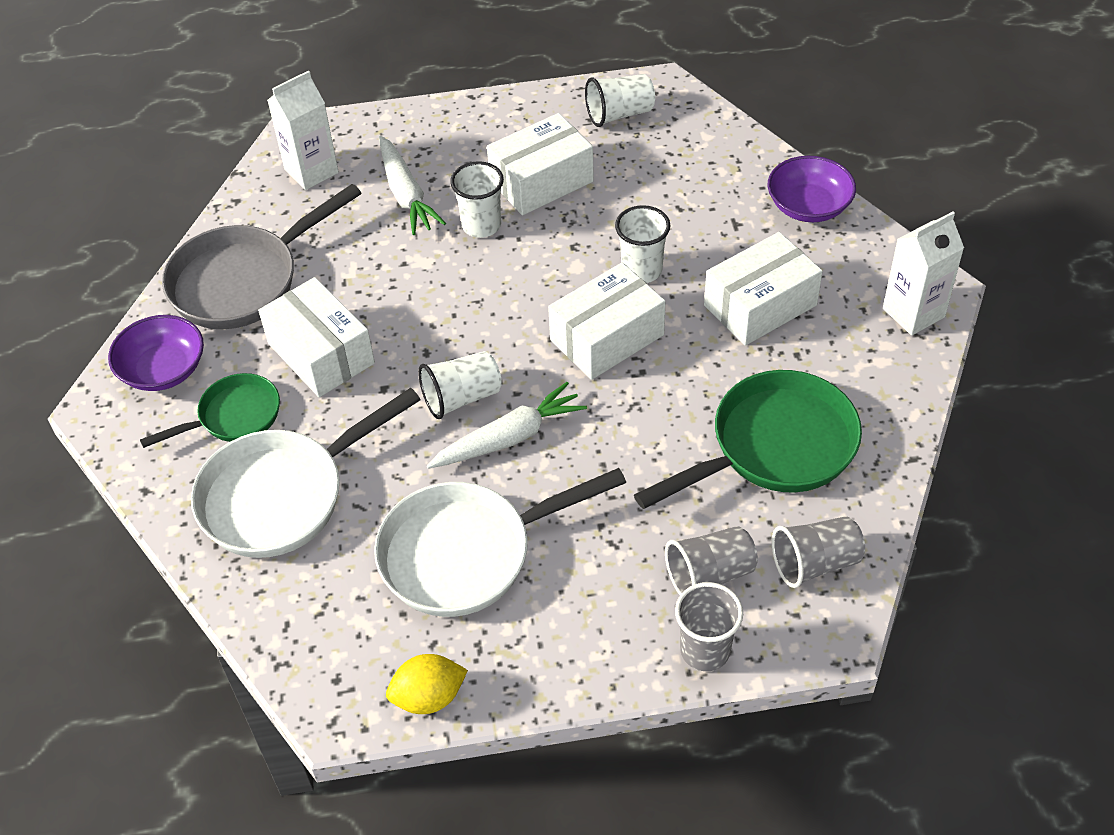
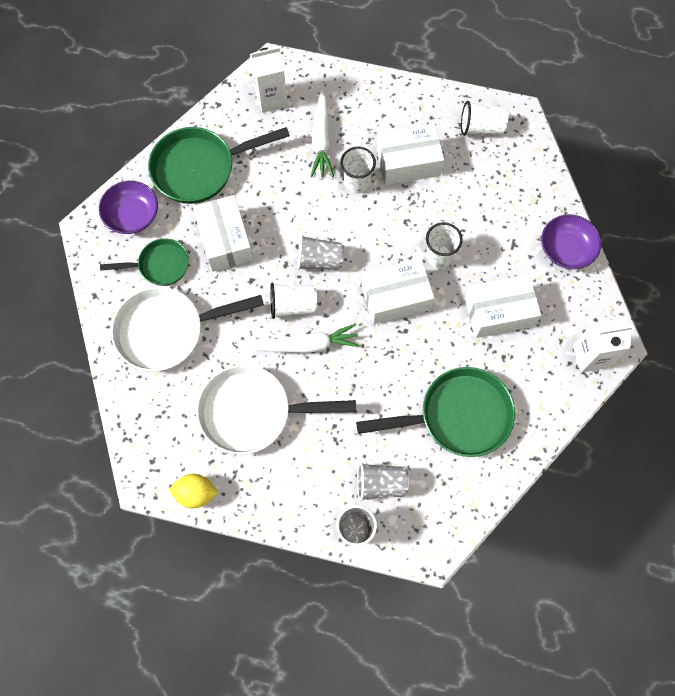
camera: 20 degrees right, 20 degrees up
(243, 281) = (200, 168): grey pan -> green pan
(815, 563) = (443, 502): grey cup -> grey cup (319, 260)

